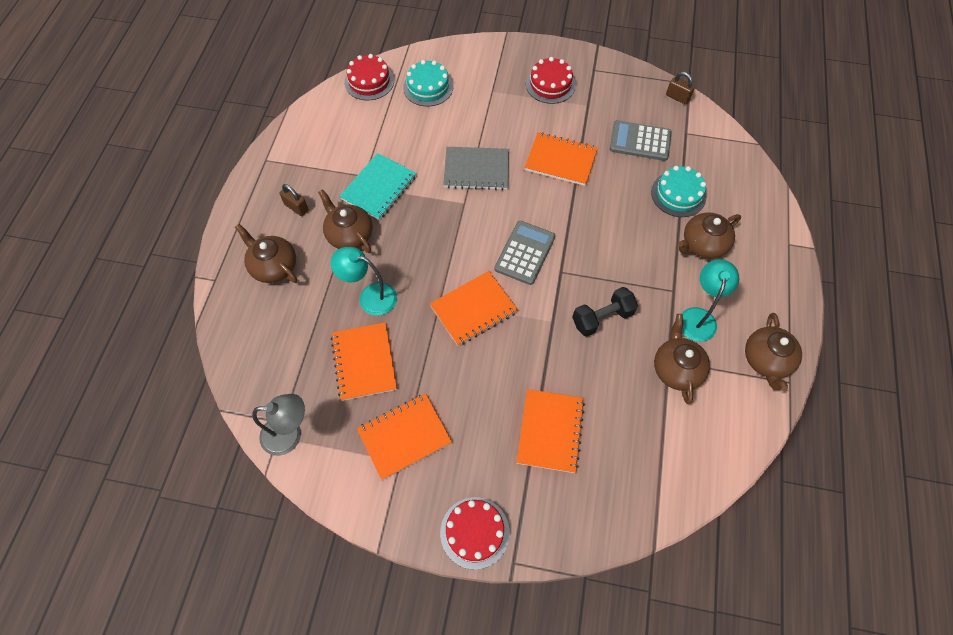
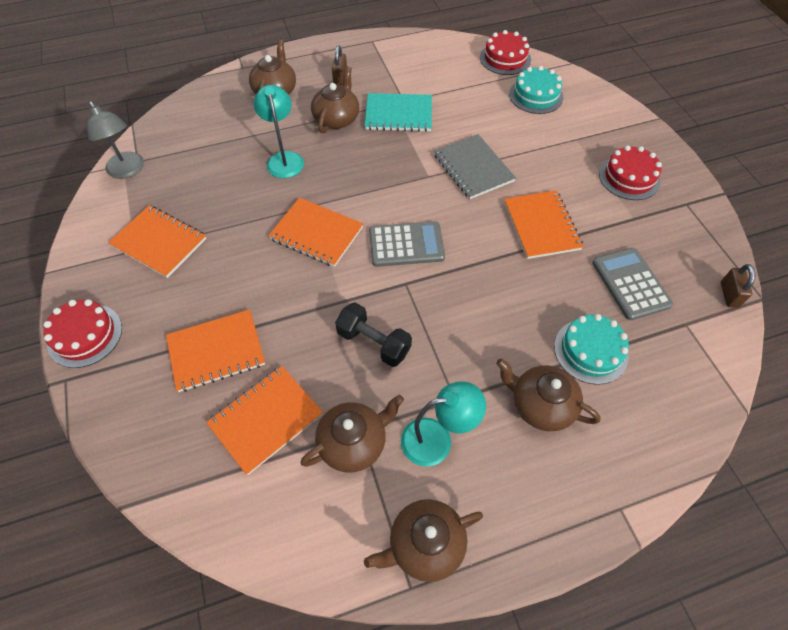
camera: 60 degrees right, 5 degrees down
(364, 362) = (218, 184): orange notebook -> orange notebook (266, 419)

